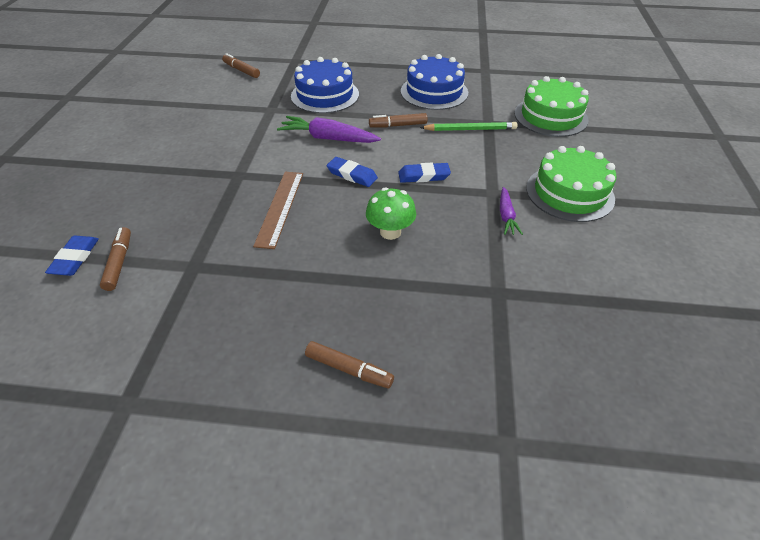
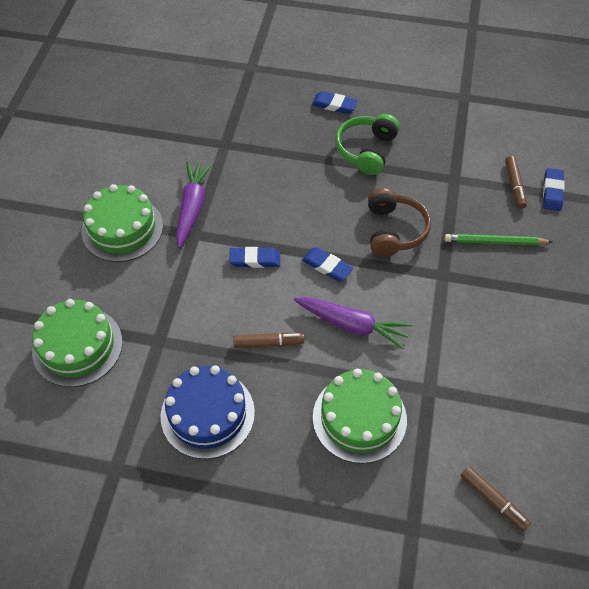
camera: 175 degrees left, 10 degrees up
(280, 208) = (394, 230): brown ruler -> brown headphones
(303, 296) = (366, 150): none -> green headphones
(325, 95) = (359, 418): blue cake -> green cake
(349, 369) = (334, 105): brown marker -> blue eraser
(390, 232) = (296, 198): green mushroom -> none
(470, 129) = (184, 329): green pencil -> green pencil (495, 242)
(506, 216) = (192, 207): purple carrot -> purple carrot, size x1.73

